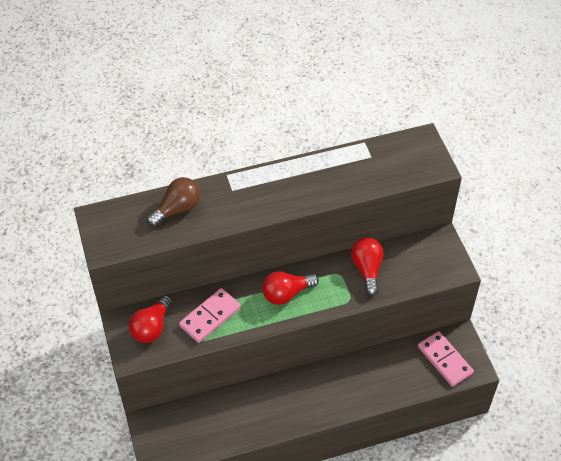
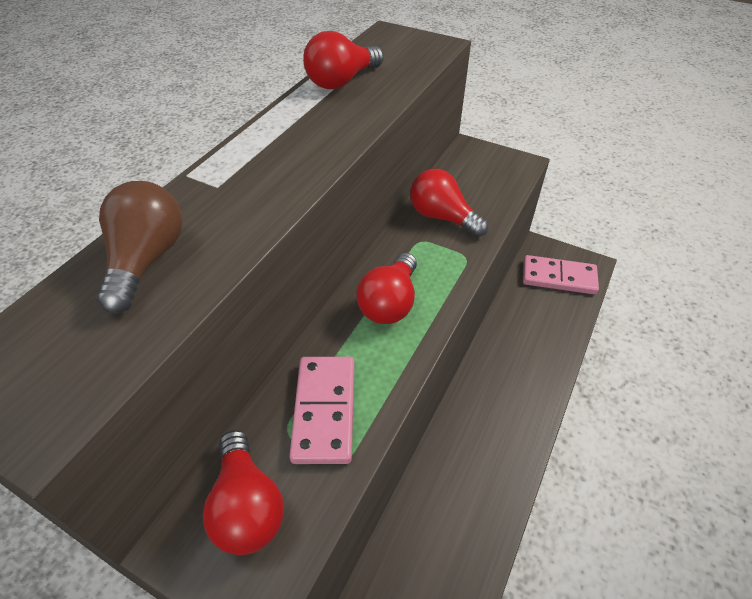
camera: 45 degrees left, 5 degrees down
(351, 162) = (342, 81): none -> red light bulb

